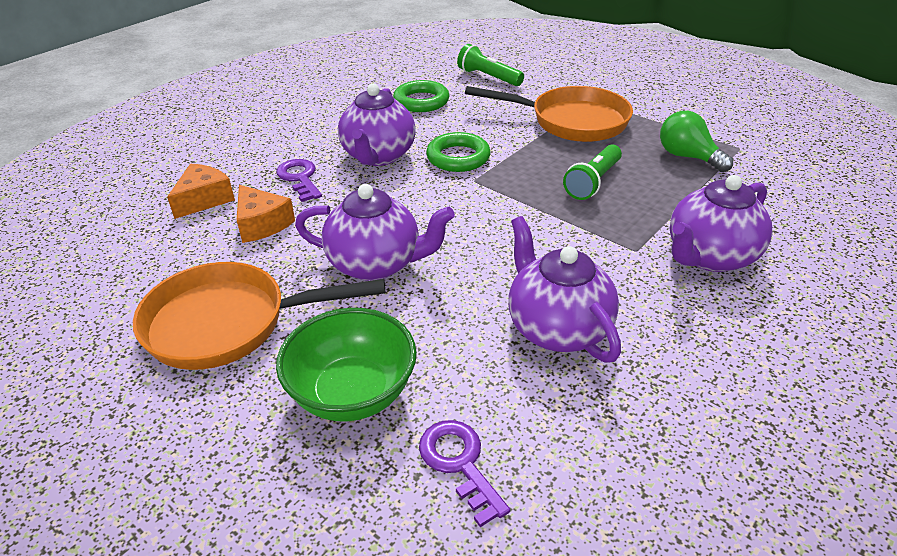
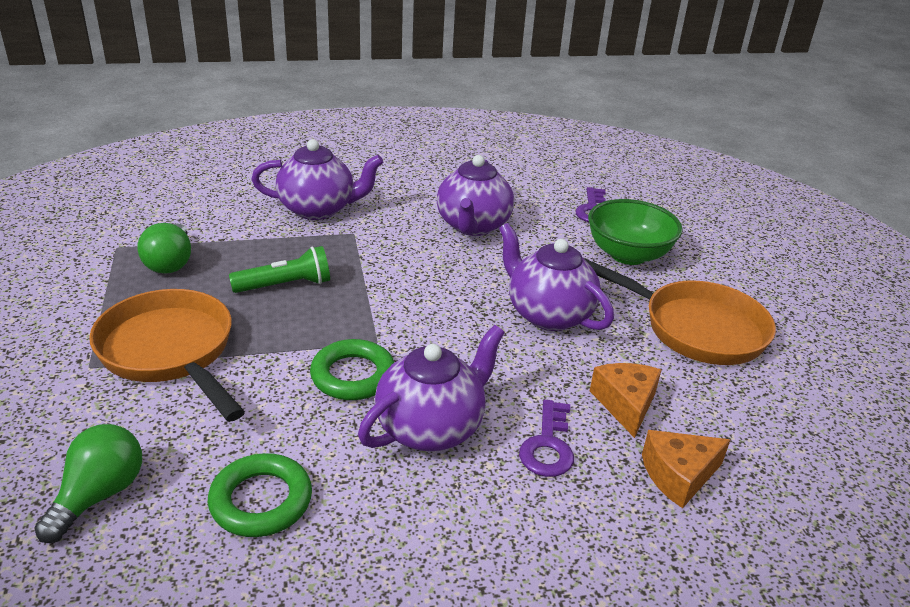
camera: 145 degrees left, 5 degrees down
(488, 77) = (99, 495): green flashlight -> green light bulb

